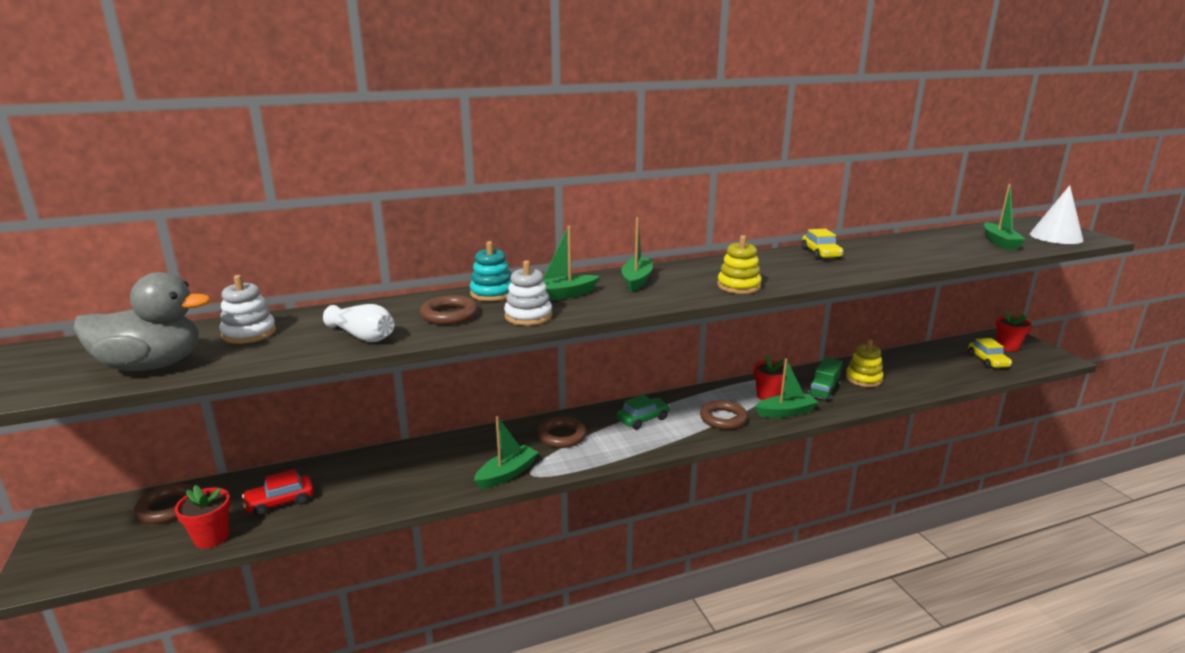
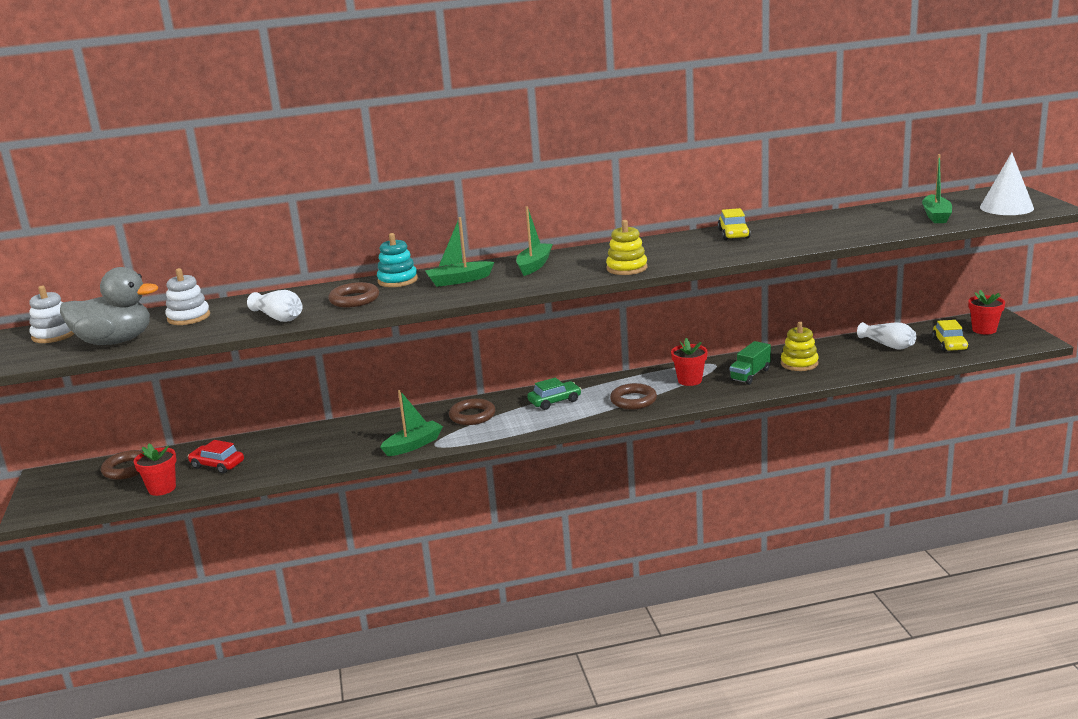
camera: 10 degrees right, 0 degrees up
(280, 502) = (217, 465): red car -> red car turned 45 degrees clockwise
(528, 316) = (421, 299): white stacking toy -> white stacking toy (54, 335)
(785, 412) = (699, 394): green boat -> none
(933, 361) = (888, 345): none -> white vase

